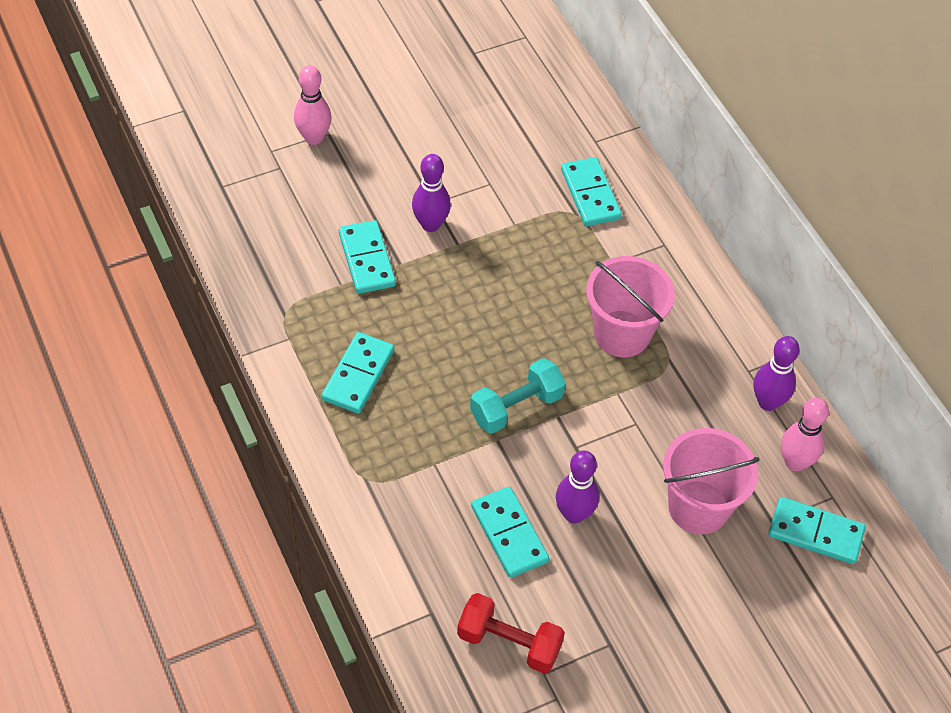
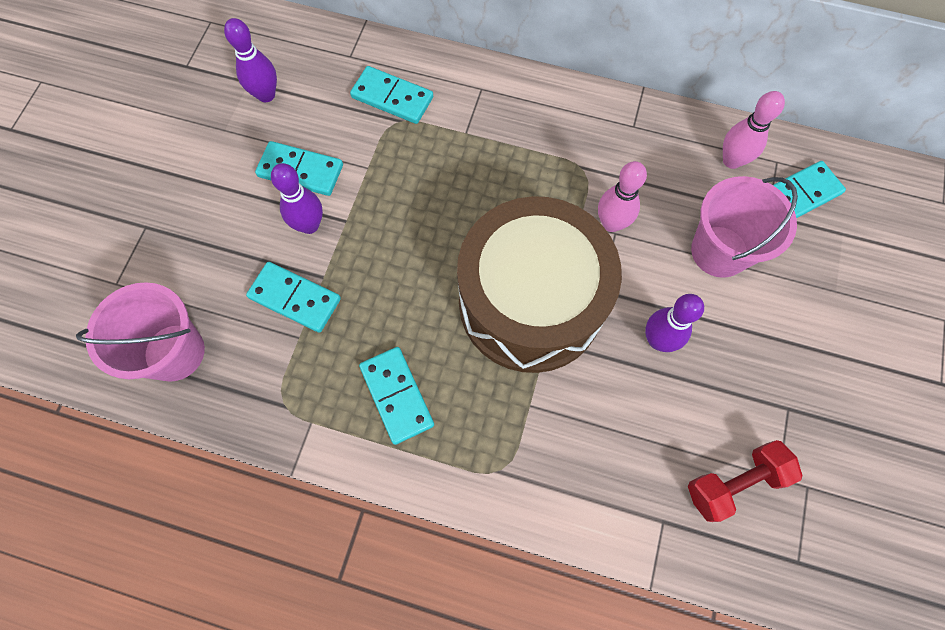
camera: 45 degrees left, 15 degrees up
(314, 138) = (138, 241): pink bowling pin -> pink bowling pin (611, 223)
(509, 534) = (638, 401): turquoise domino -> turquoise domino (300, 170)
(516, 407) = (530, 302): turquoise dumbbell -> brown drum
(622, 334) = (531, 178): pink bucket -> pink bucket (174, 352)
(768, 402) = (669, 136): purple bowling pin -> purple bowling pin (266, 95)

